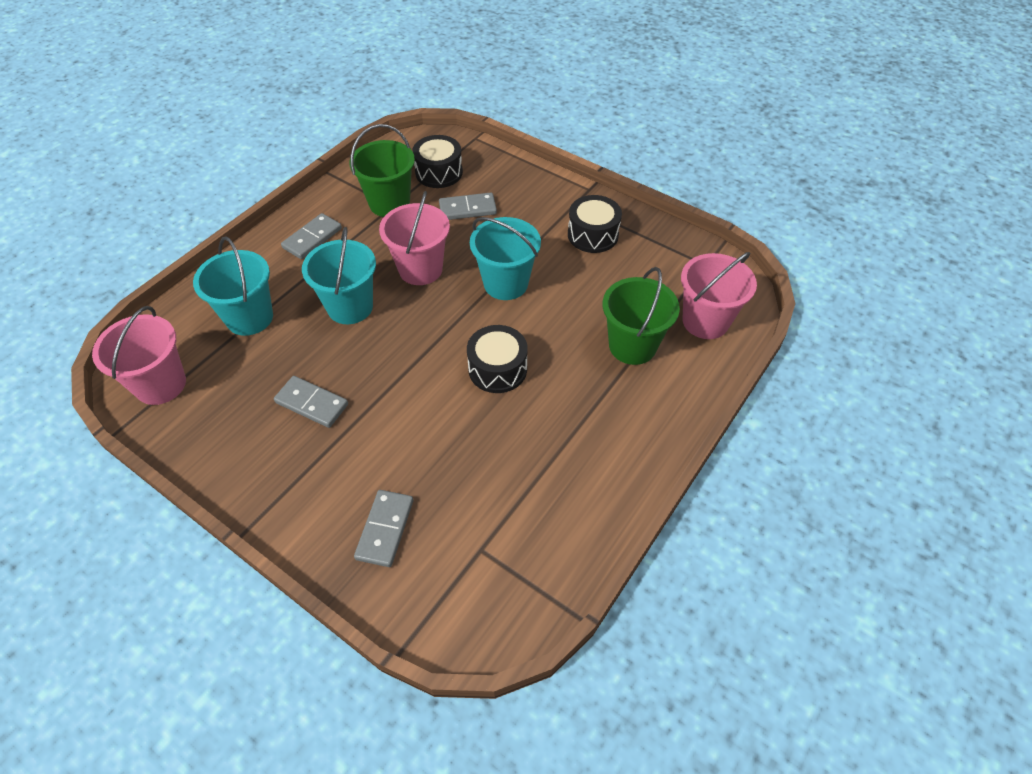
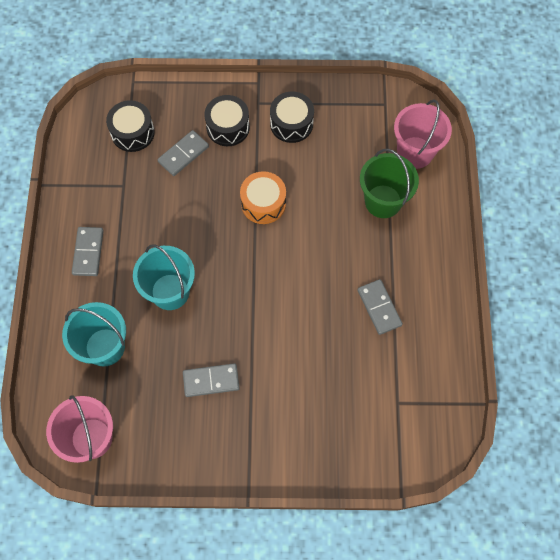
camera: 35 degrees left, 15 degrees up
(385, 529) = (332, 430): grey domino -> grey domino (379, 307)
(389, 203) = (119, 185): green bucket -> none
(420, 269) = (193, 229): pink bucket -> none
(497, 369) = (311, 275): black drum -> black drum (228, 127)
(506, 283) = (263, 203): turquoise bucket -> orange drum

